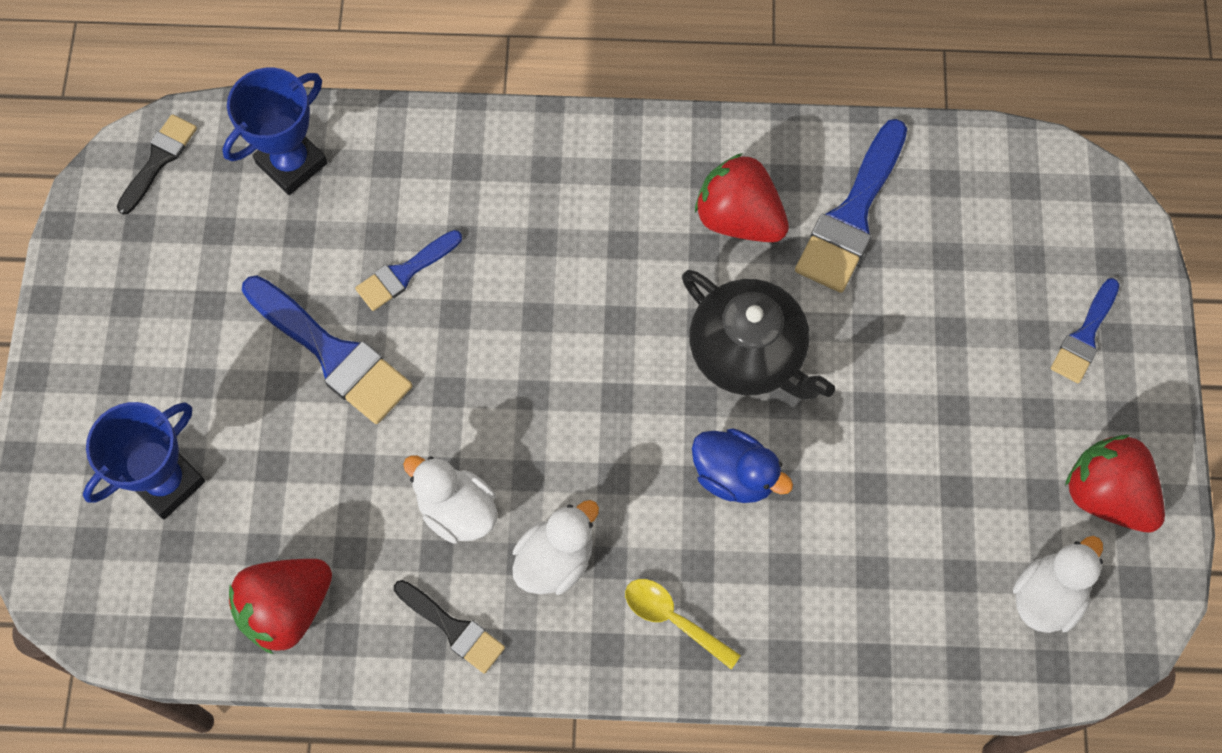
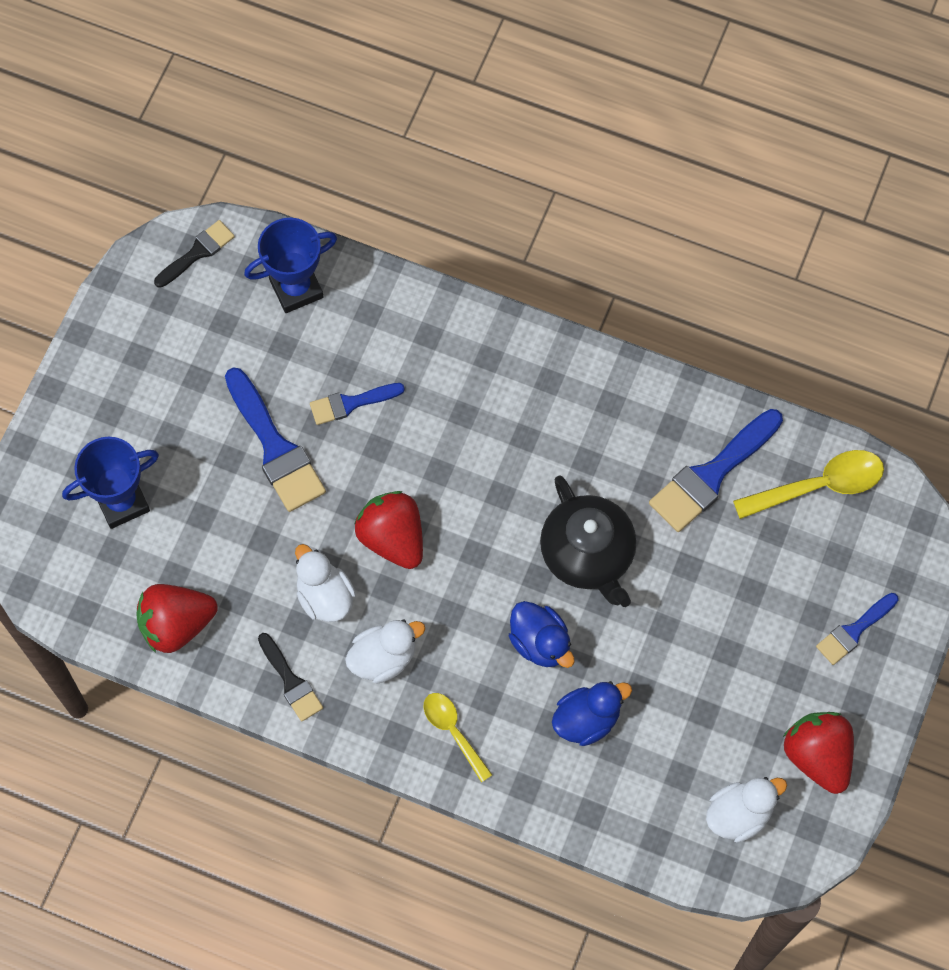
camera: 20 degrees right, 0 degrees up
(739, 218) = (622, 447): red strawberry -> red strawberry (392, 538)
(825, 547) = (587, 719): none -> blue duck
(976, 187) = (819, 486): none -> yellow spoon

